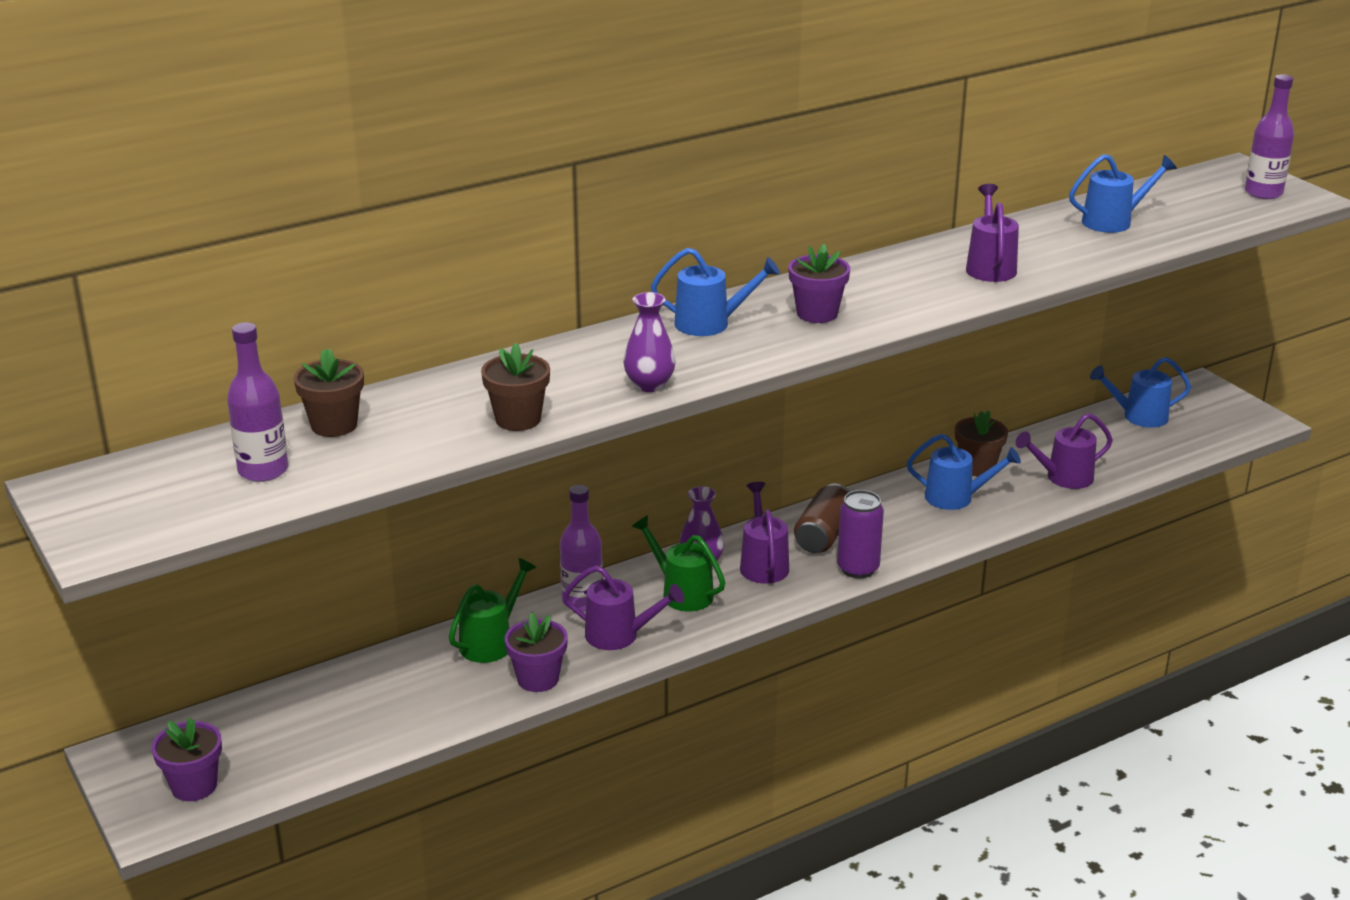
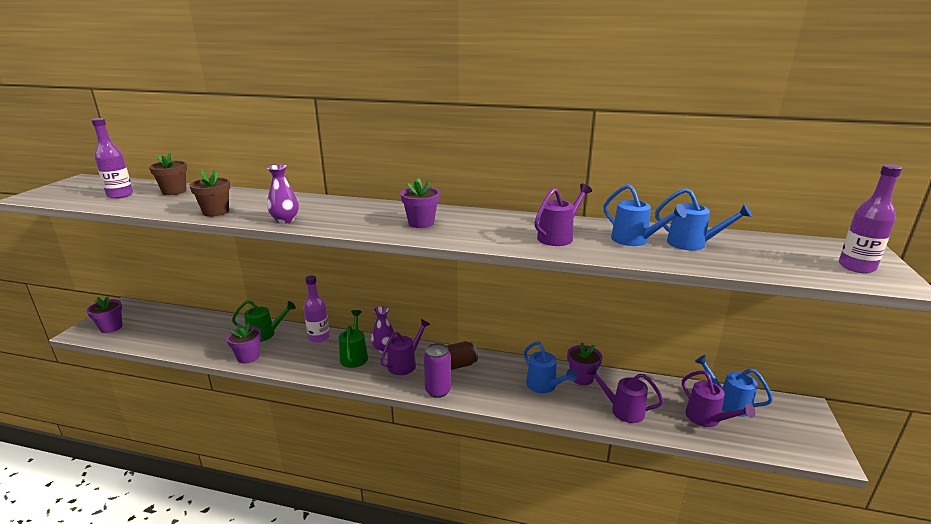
camera: 45 degrees right, 5 degrees down
(620, 635) = (302, 359): purple watering can -> purple watering can (707, 419)
(711, 323) = (370, 210): blue watering can -> blue watering can (635, 240)
(977, 467) = (582, 378): brown flower pot -> purple flower pot

